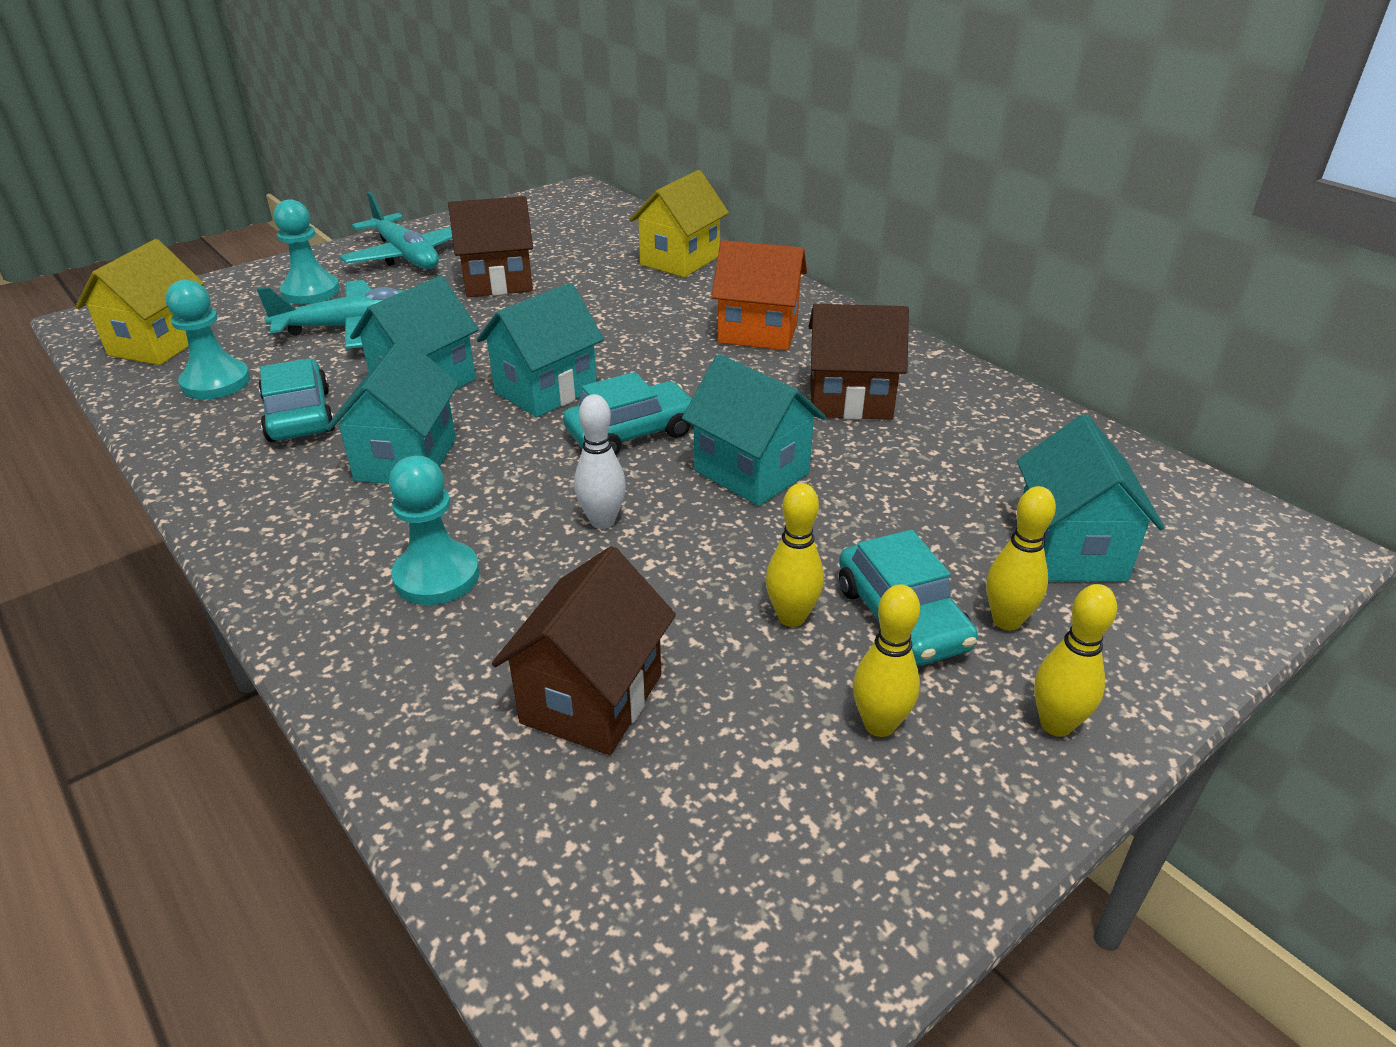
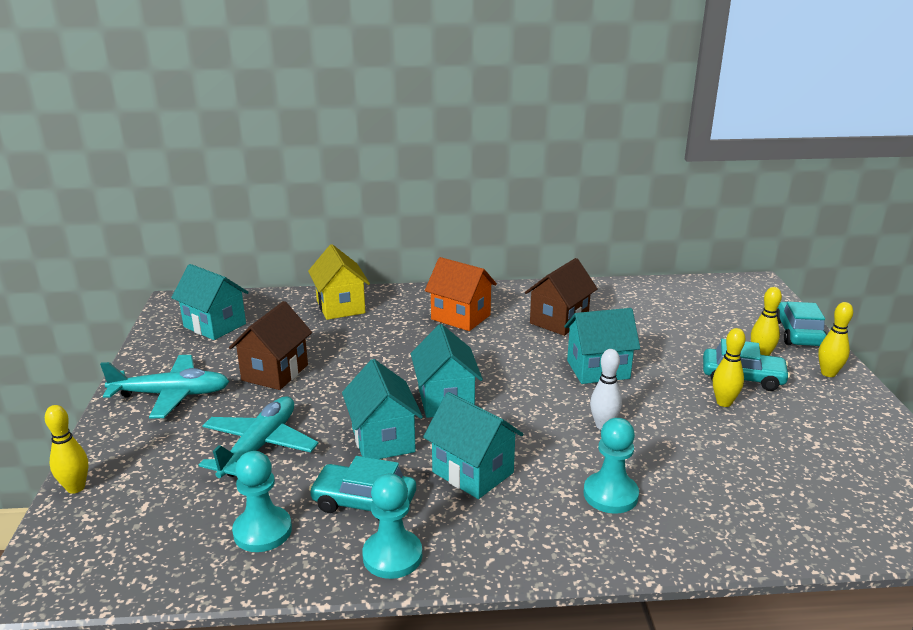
camera: 55 degrees left, 10 degrees down
(159, 344) = (149, 549): yellow house -> none
(311, 292) = (167, 451): turquoise pawn -> turquoise pawn (392, 556)
(592, 699) = (749, 476): brown house -> none
(632, 432) = (524, 389): turquoise car -> turquoise car (797, 333)
(758, 332) = (461, 317): orange house -> orange house turned 75 degrees clockwise
(879, 725) = (808, 410): yellow bowling pin -> yellow bowling pin (76, 488)
(1069, 550) = (724, 324): turquoise house -> turquoise house (215, 325)

